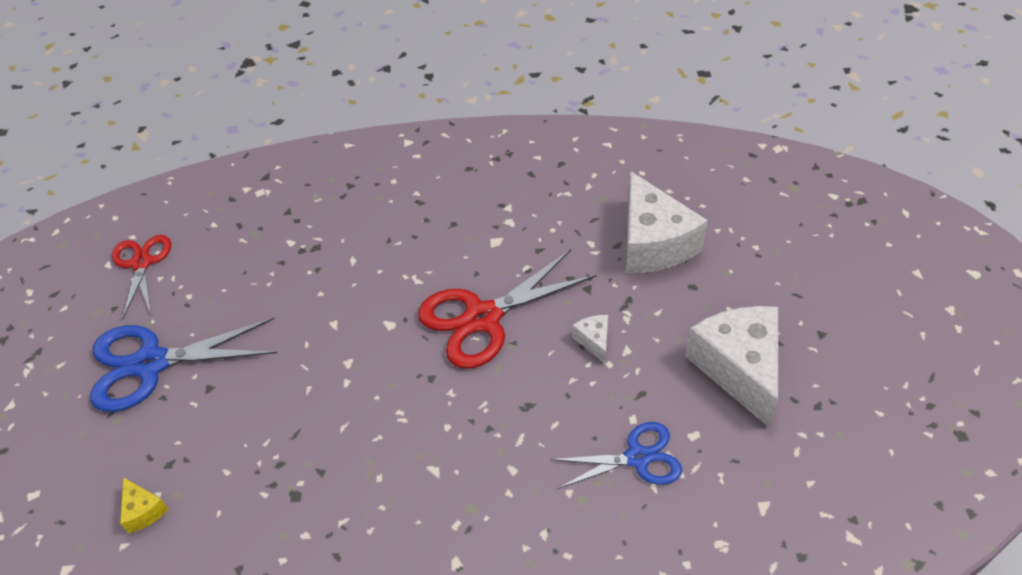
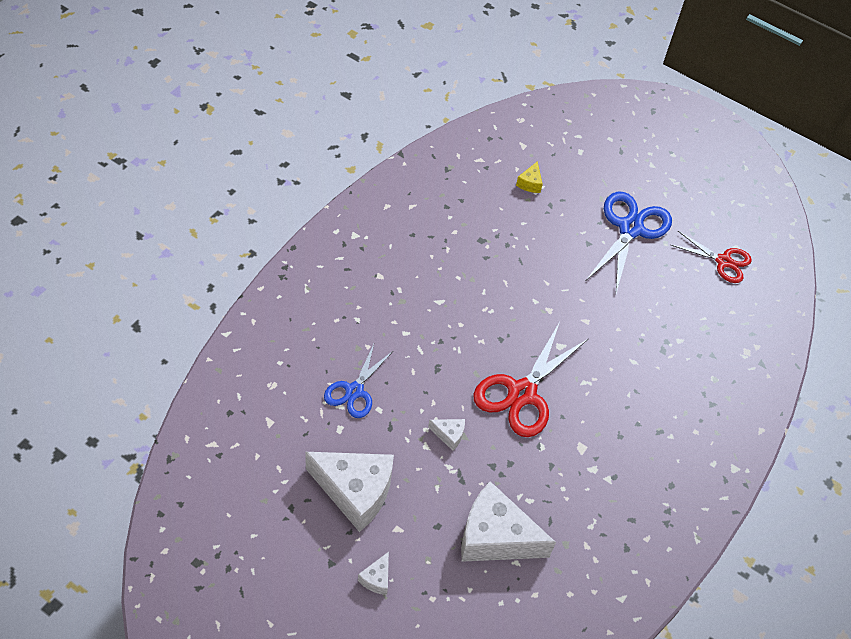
camera: 120 degrees right, 5 degrees up
(143, 511) = (530, 183): yellow cheese -> yellow cheese turned 75 degrees counterclockwise
(482, 318) = (522, 393): red scissors -> red scissors turned 150 degrees counterclockwise
(790, 292) = (376, 579): none -> white cheese

